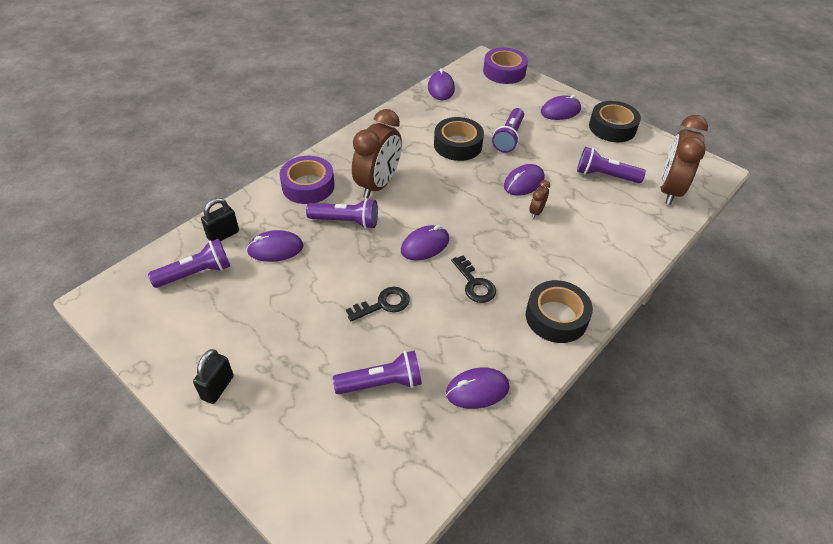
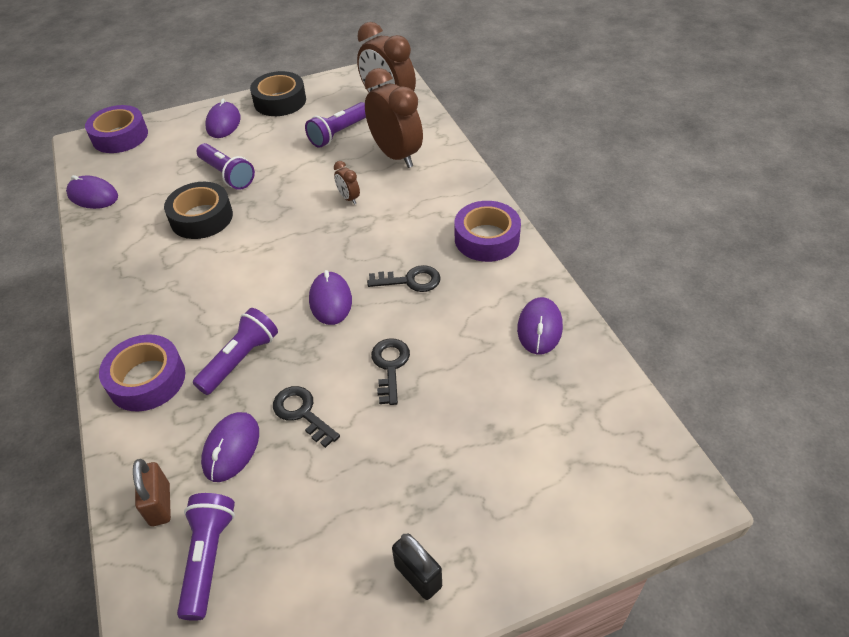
camera: 60 degrees left, 0 degrees up
(223, 235) = (160, 504): black padlock -> brown padlock
(319, 272) = (302, 413): none -> black key
(378, 185) = (204, 309): brown clock -> brown clock (396, 155)
(382, 383) = (494, 403): purple flashlight -> none
(523, 182) = (301, 190): purple mouse -> none
(556, 317) = (486, 238): black tape -> purple tape

